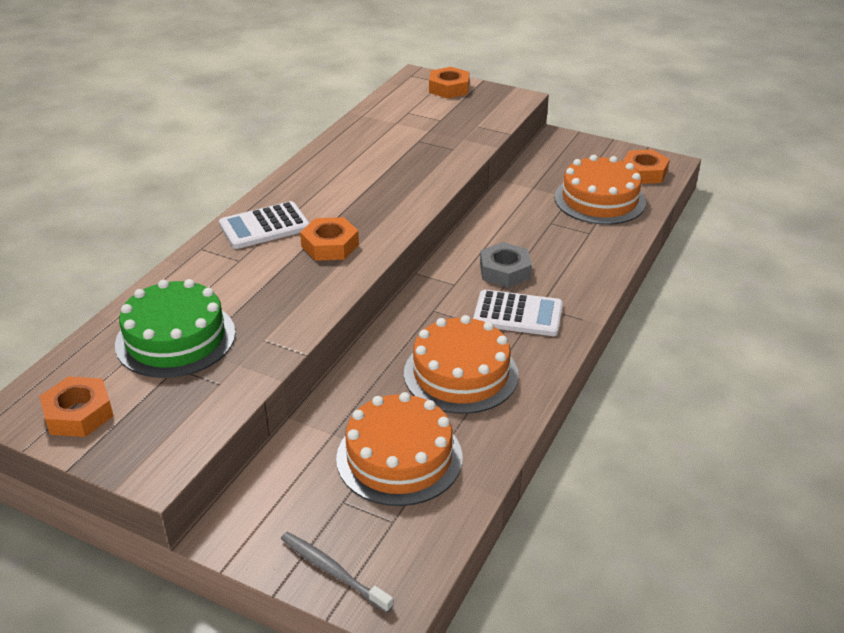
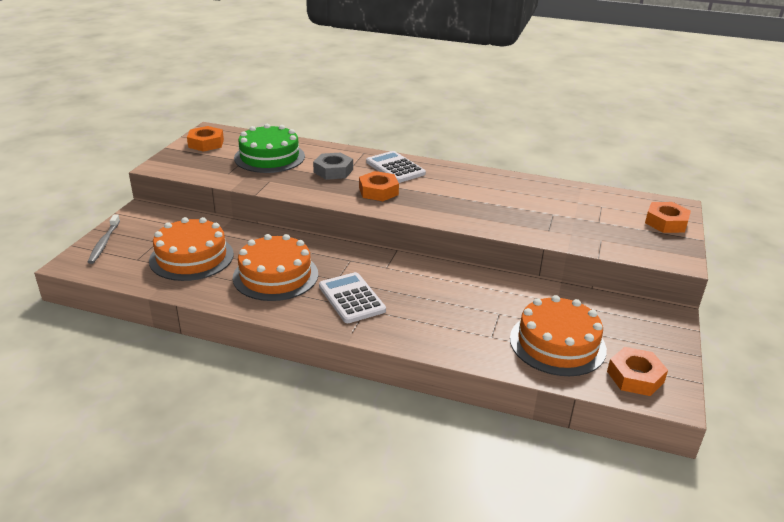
camera: 80 degrees right, 5 degrees down
(332, 571) = (104, 243): grey toothbrush -> grey toothbrush turned 150 degrees clockwise
(505, 271) = (411, 290): grey nut -> grey nut (333, 171)
(518, 314) = (351, 298): white calculator -> white calculator turned 150 degrees clockwise

